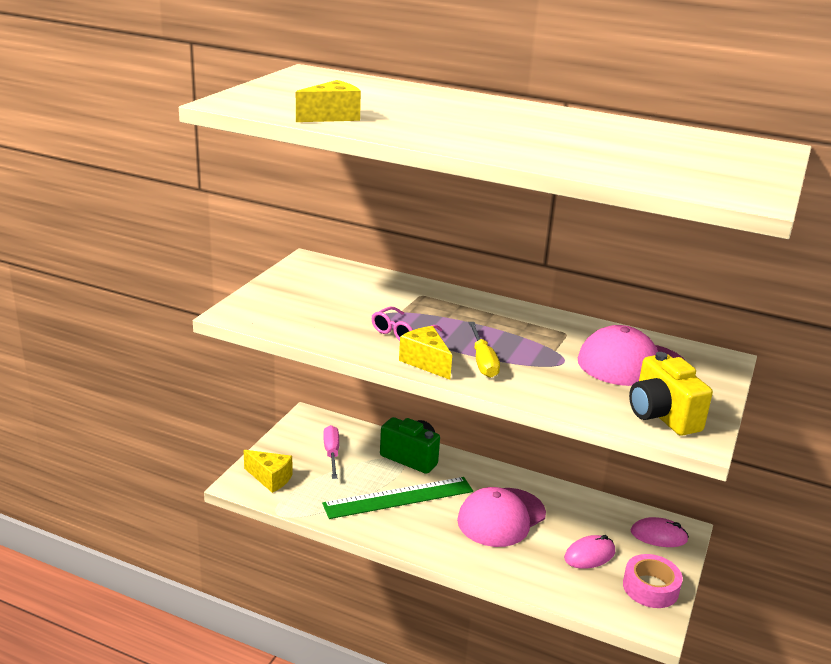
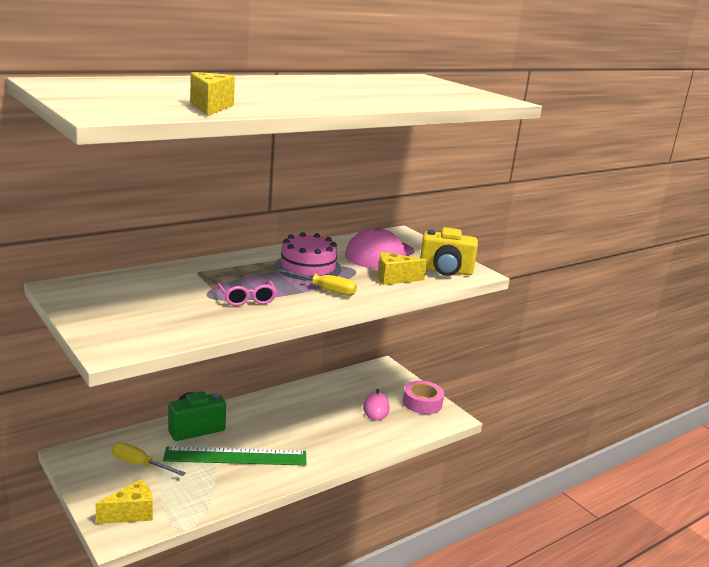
camera: 60 degrees left, 5 degrees down
(331, 453) = (139, 464): pink screwdriver -> yellow screwdriver
(398, 497) = (236, 456): green ruler -> green ruler turned 75 degrees clockwise
(425, 362) = (302, 307): yellow cheese -> yellow cheese (394, 278)
(501, 517) = (306, 422): pink cap -> none
(522, 337) = (308, 267): none -> pink cake
(658, 536) = (381, 376): pink mouse -> none

